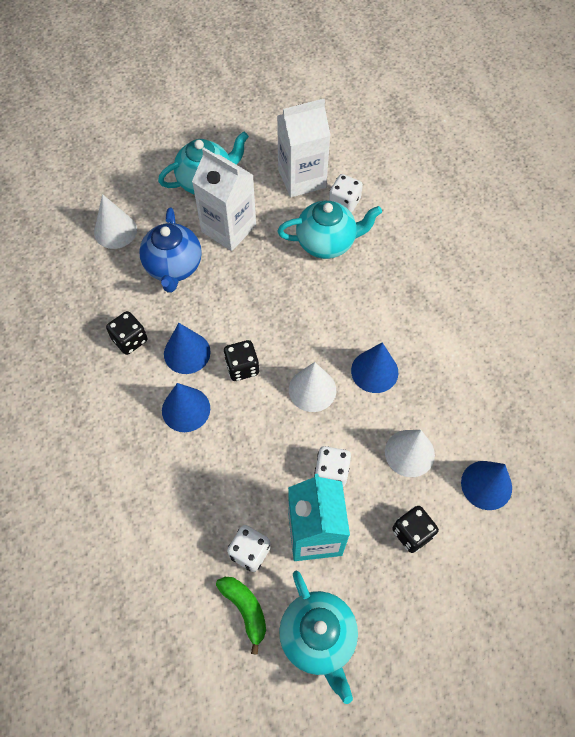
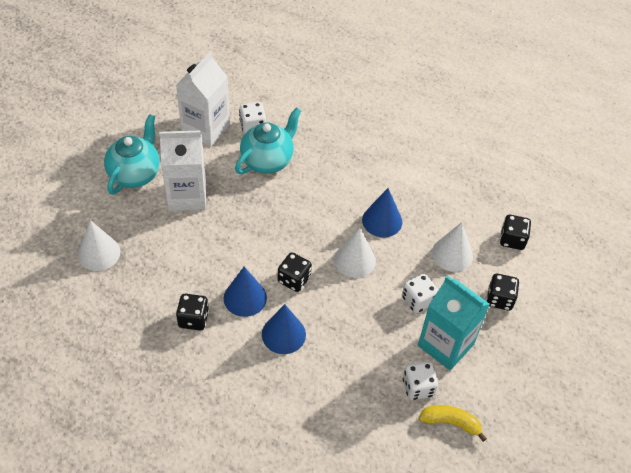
camera: 45 degrees left, 10 degrees down
(173, 267) = (173, 248): blue teapot -> none
(245, 609) = (450, 423): green banana -> yellow banana
(318, 637) = (508, 401): turquoise teapot -> none
(486, 485) = (512, 240): blue cone -> black dice

